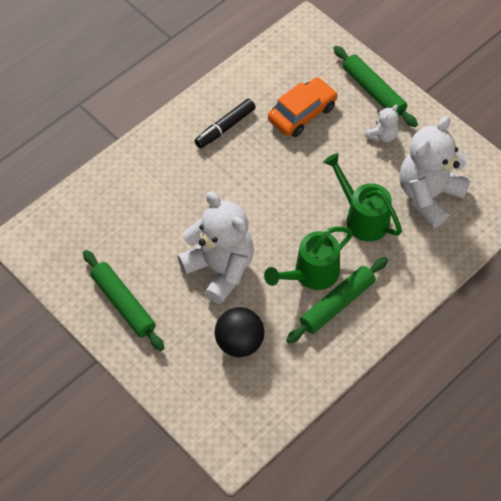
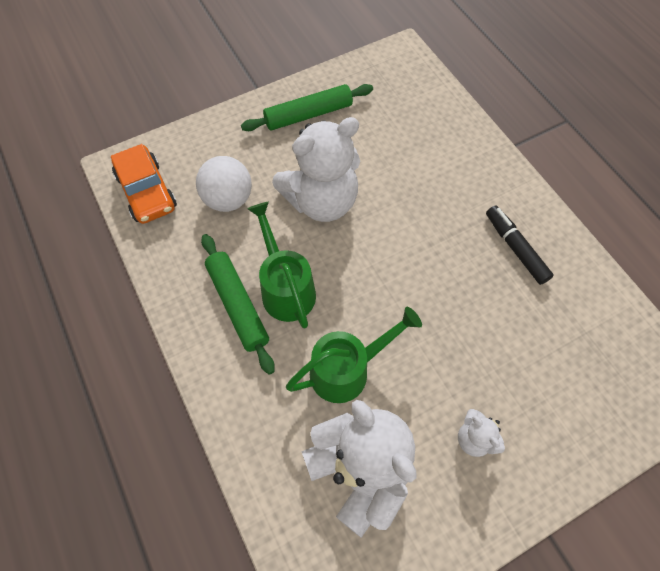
camera: 105 degrees right, 5 degrees up
(239, 343) = (228, 199): black ball -> white ball
(302, 113) = (526, 342): orange car -> orange car (147, 192)
(374, 91) = (556, 452): green rolling pin -> none

